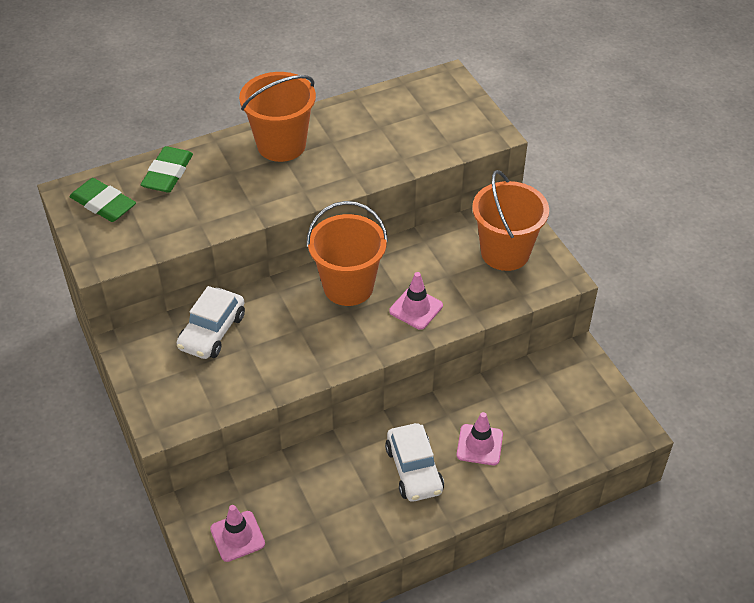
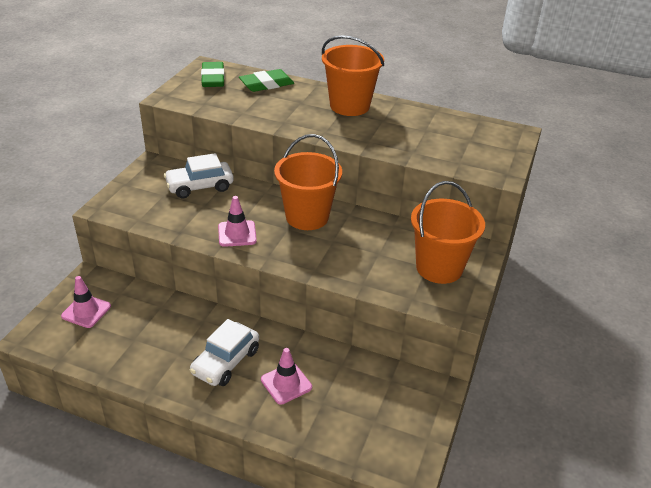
camera: 45 degrees right, 10 degrees down
(416, 308) = (329, 255): pink traffic cone -> pink traffic cone (237, 234)

